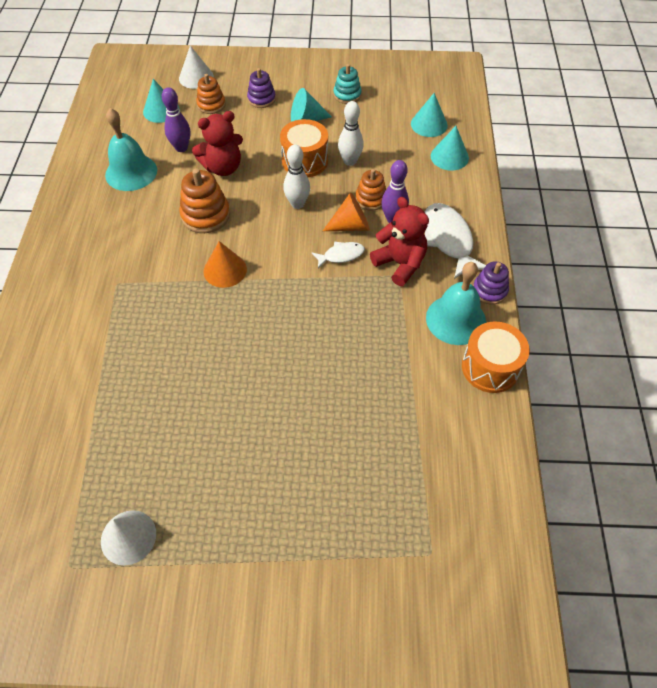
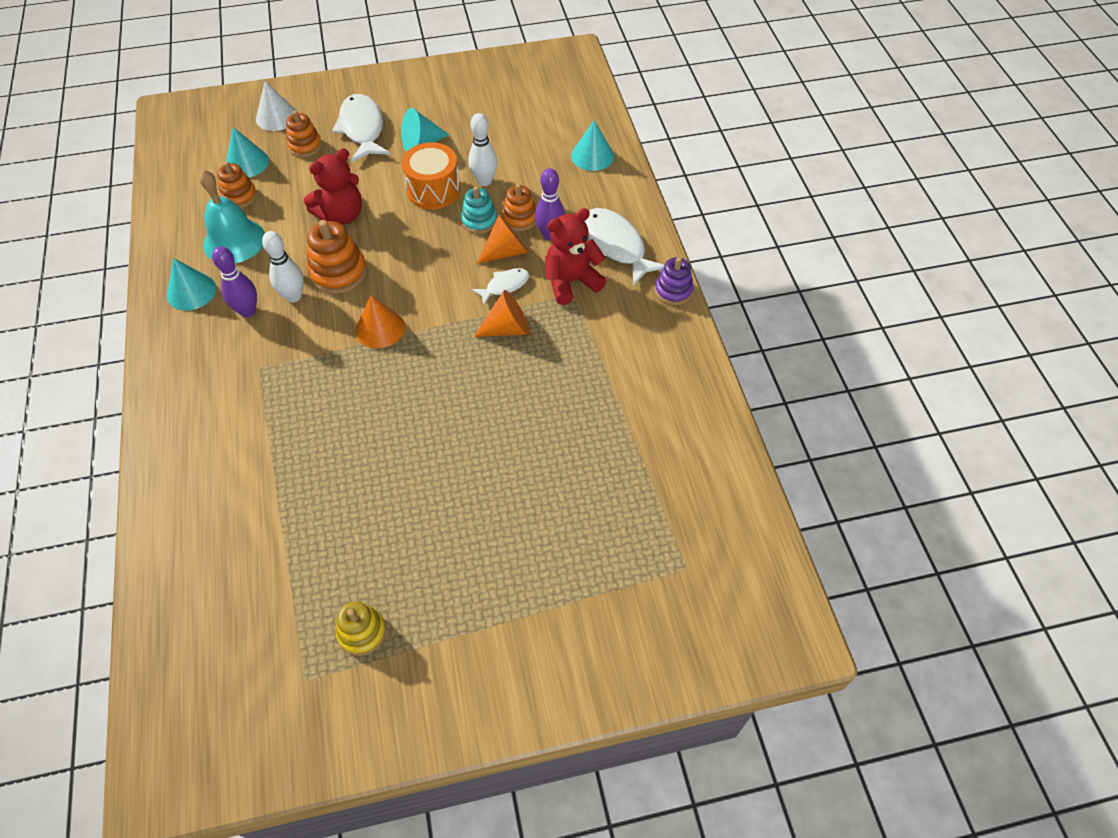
camera: 15 degrees left, 0 degrees up
(128, 537) = (362, 632): white cone -> yellow stacking toy
(146, 136) = (239, 196): none -> orange stacking toy
(181, 148) = (285, 201): purple bowling pin -> purple bowling pin (248, 311)
(261, 99) = (362, 129): purple stacking toy -> white fish
(297, 204) = (439, 239): white bowling pin -> white bowling pin (293, 296)
(333, 293) = (508, 328): none -> orange cone
(347, 95) = (459, 107): turquoise stacking toy -> turquoise stacking toy (479, 221)
(400, 264) = (571, 282): red teddy bear -> red teddy bear turned 60 degrees counterclockwise
(429, 124) = (560, 124): turquoise cone -> turquoise cone (191, 291)
(456, 319) = (646, 328): turquoise bell -> none
(490, 367) = (695, 369): orange drum -> none

